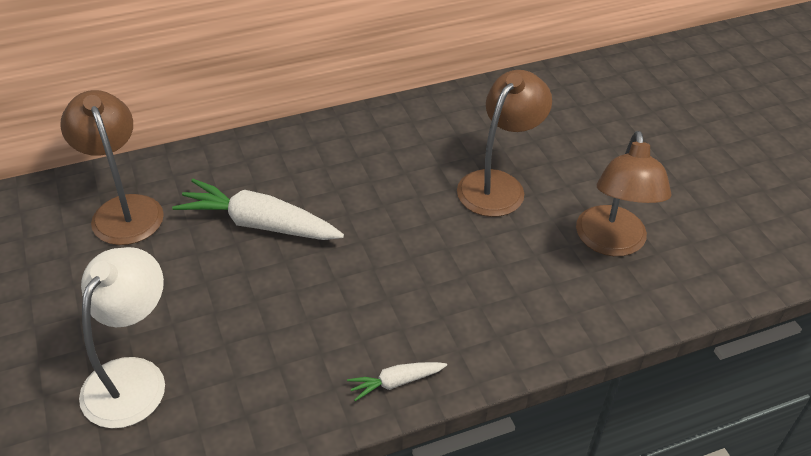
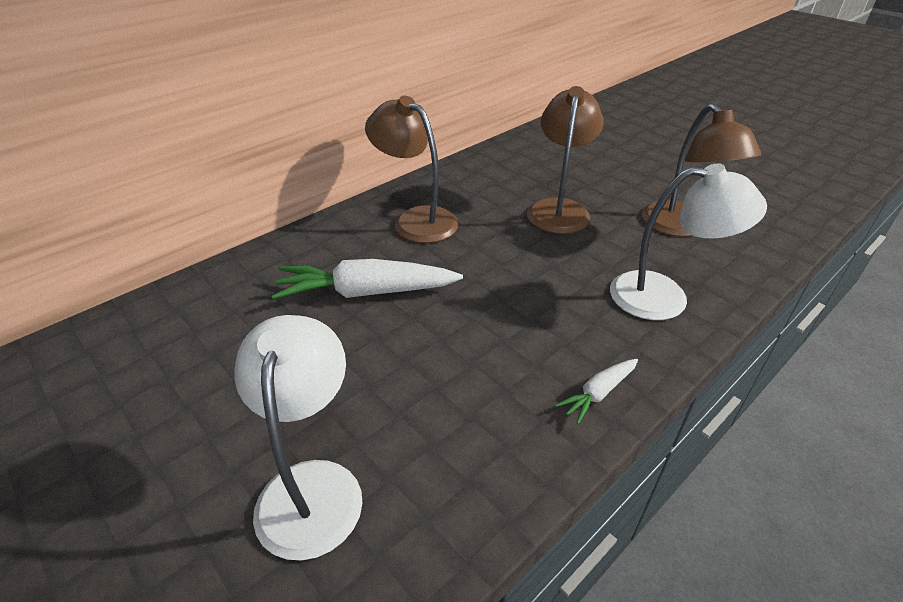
camera: 20 degrees left, 5 degrees down
(124, 209) = (212, 317): brown lamp -> brown lamp (416, 219)
(529, 313) = (665, 297): none -> white lamp

